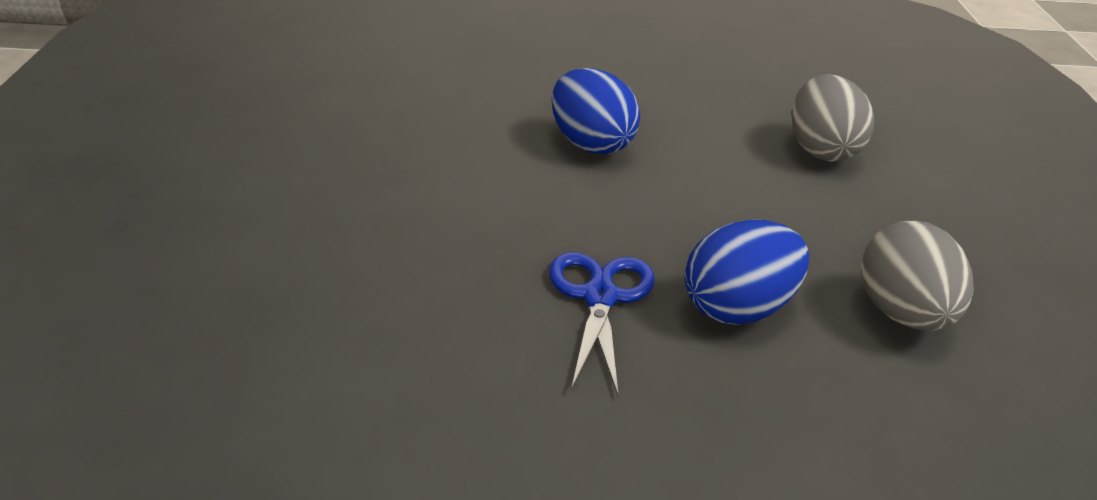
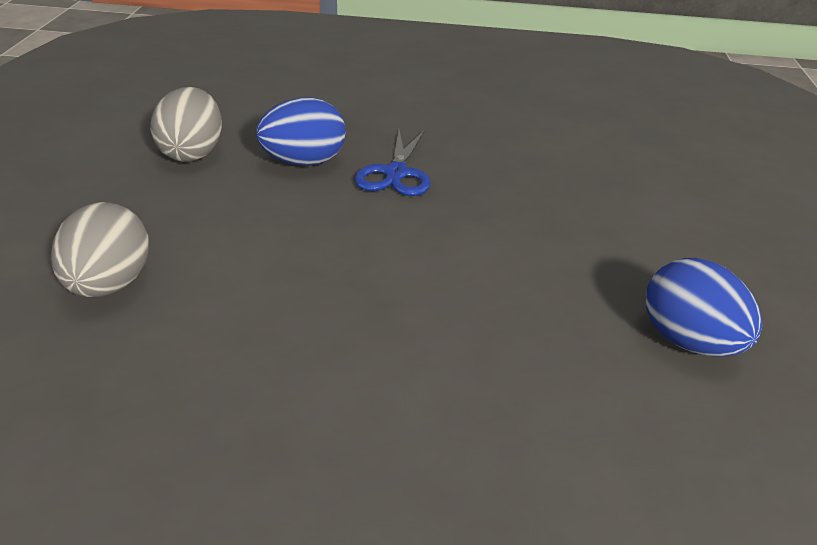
camera: 175 degrees left, 0 degrees up
(591, 144) = (367, 303): blue egg -> blue egg (690, 343)

